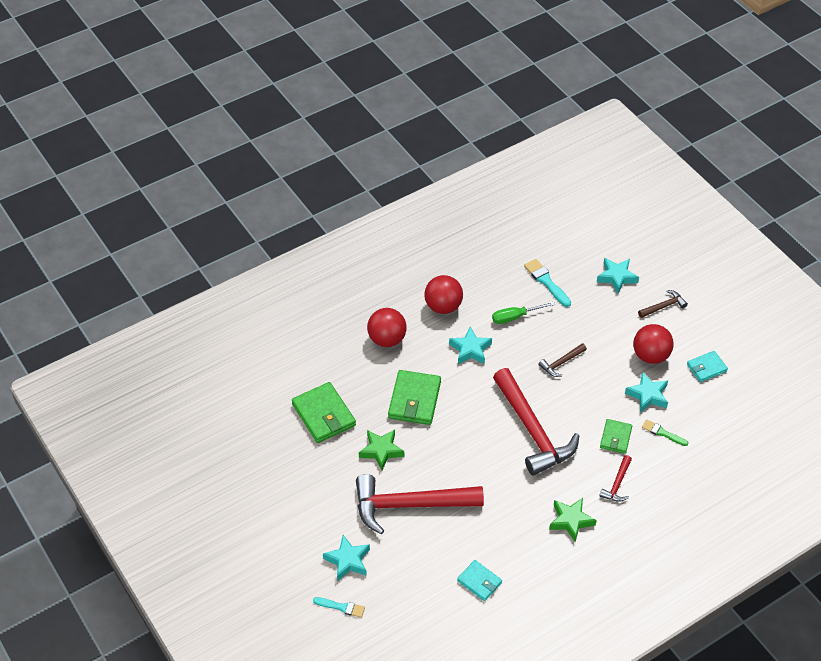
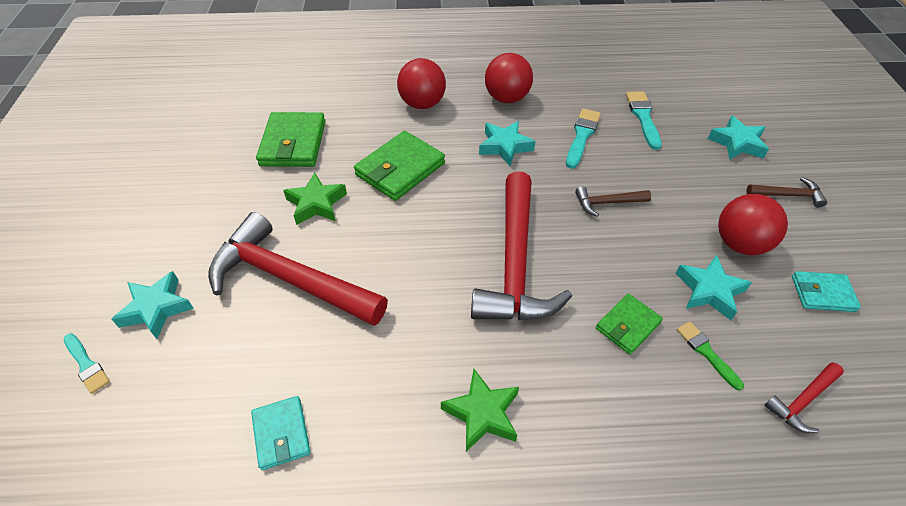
camera: 30 degrees right, 0 degrees up
(515, 317) = (582, 136): green screwdriver -> turquoise brush
(617, 484) = (590, 394): red hammer -> red hammer (802, 401)

